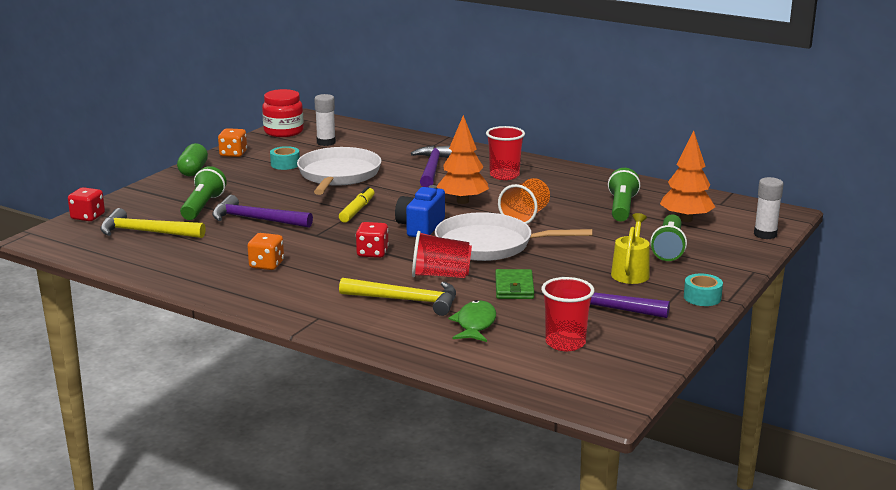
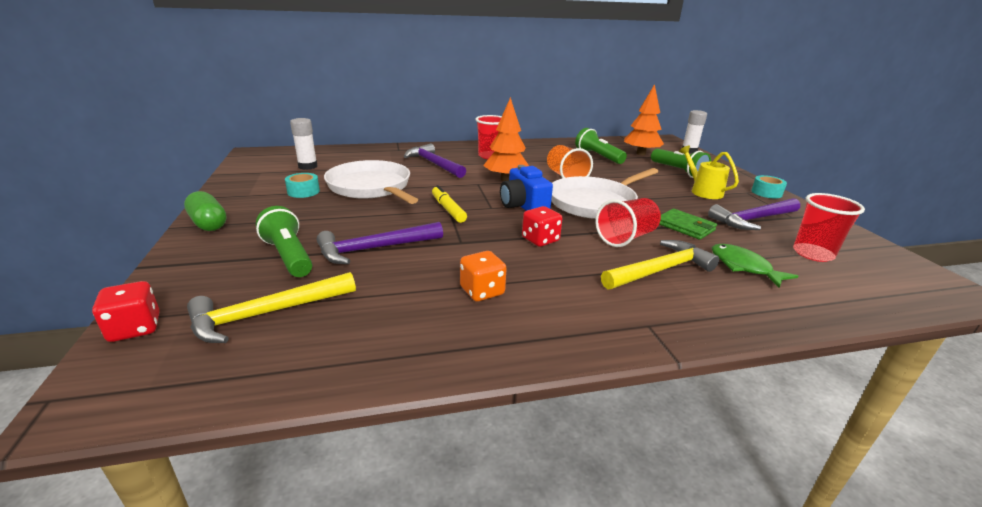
camera: 45 degrees left, 5 degrees up
(233, 154) = (229, 196): orange dice -> none
(283, 131) = (249, 167): red jar -> none

